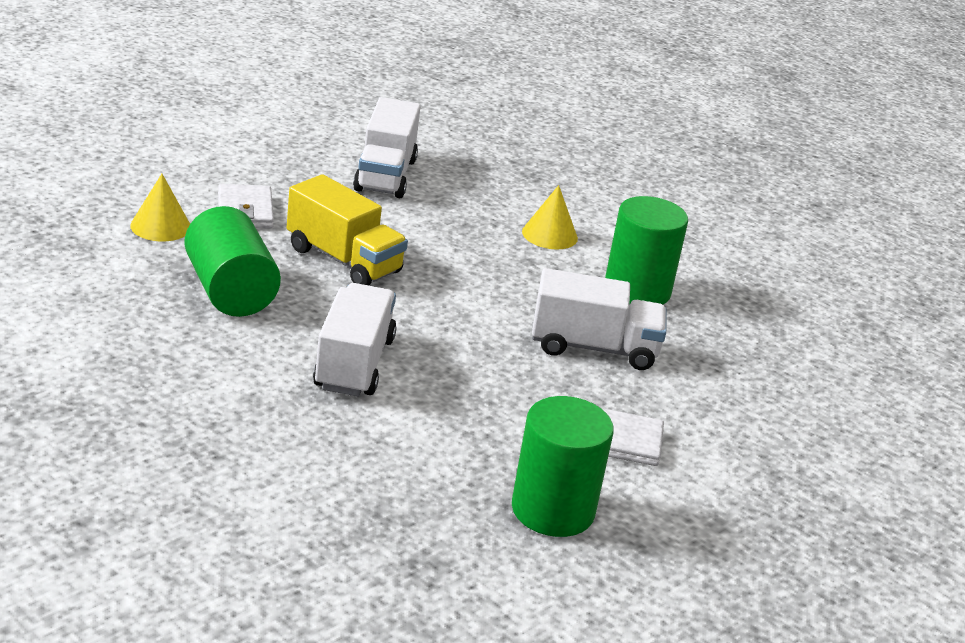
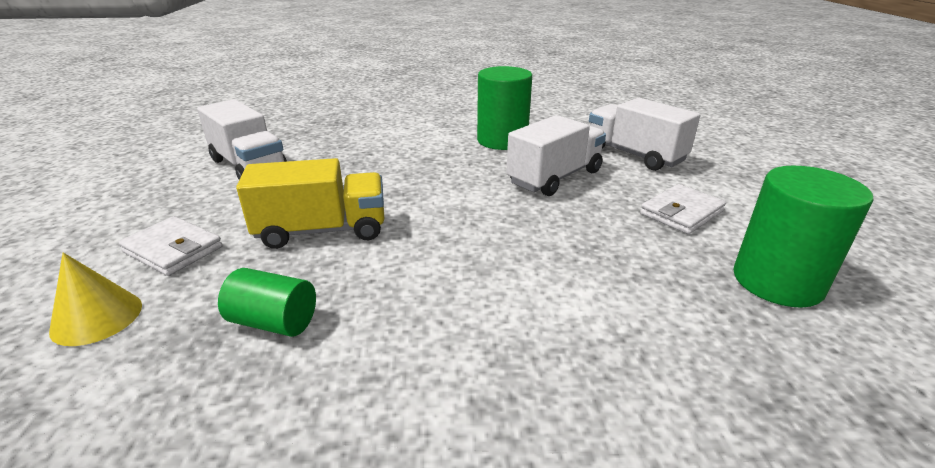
camera: 45 degrees left, 0 degrees up
(230, 291) = (274, 322): green cylinder -> green cylinder, size x0.60
(354, 364) = (480, 295): white truck -> white truck (634, 155)
(549, 234) = (408, 142): yellow cone -> none

